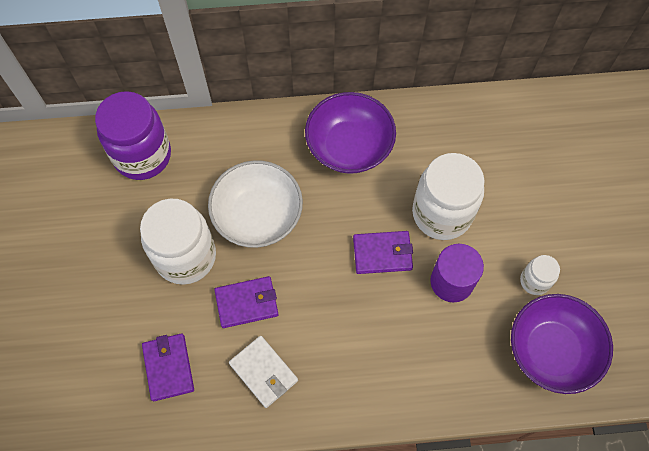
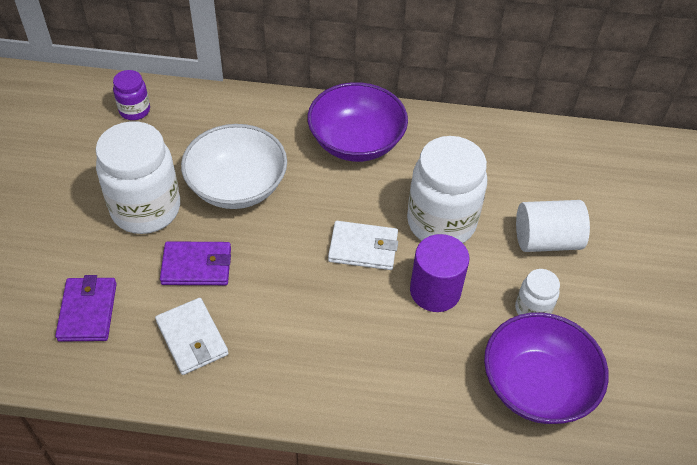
camera: 10 degrees right, 15 degrees down
(142, 155) = (134, 110): purple jar -> purple jar, size x0.49
(382, 253) = (363, 248): purple wallet -> white wallet
(533, 211) = (546, 240): none -> white cylinder

